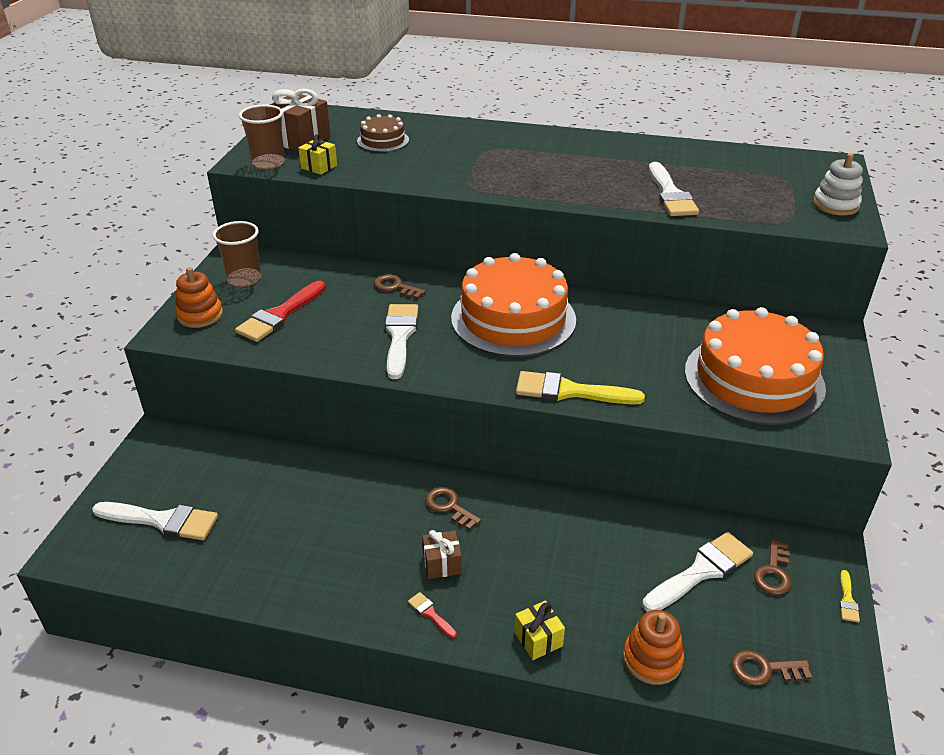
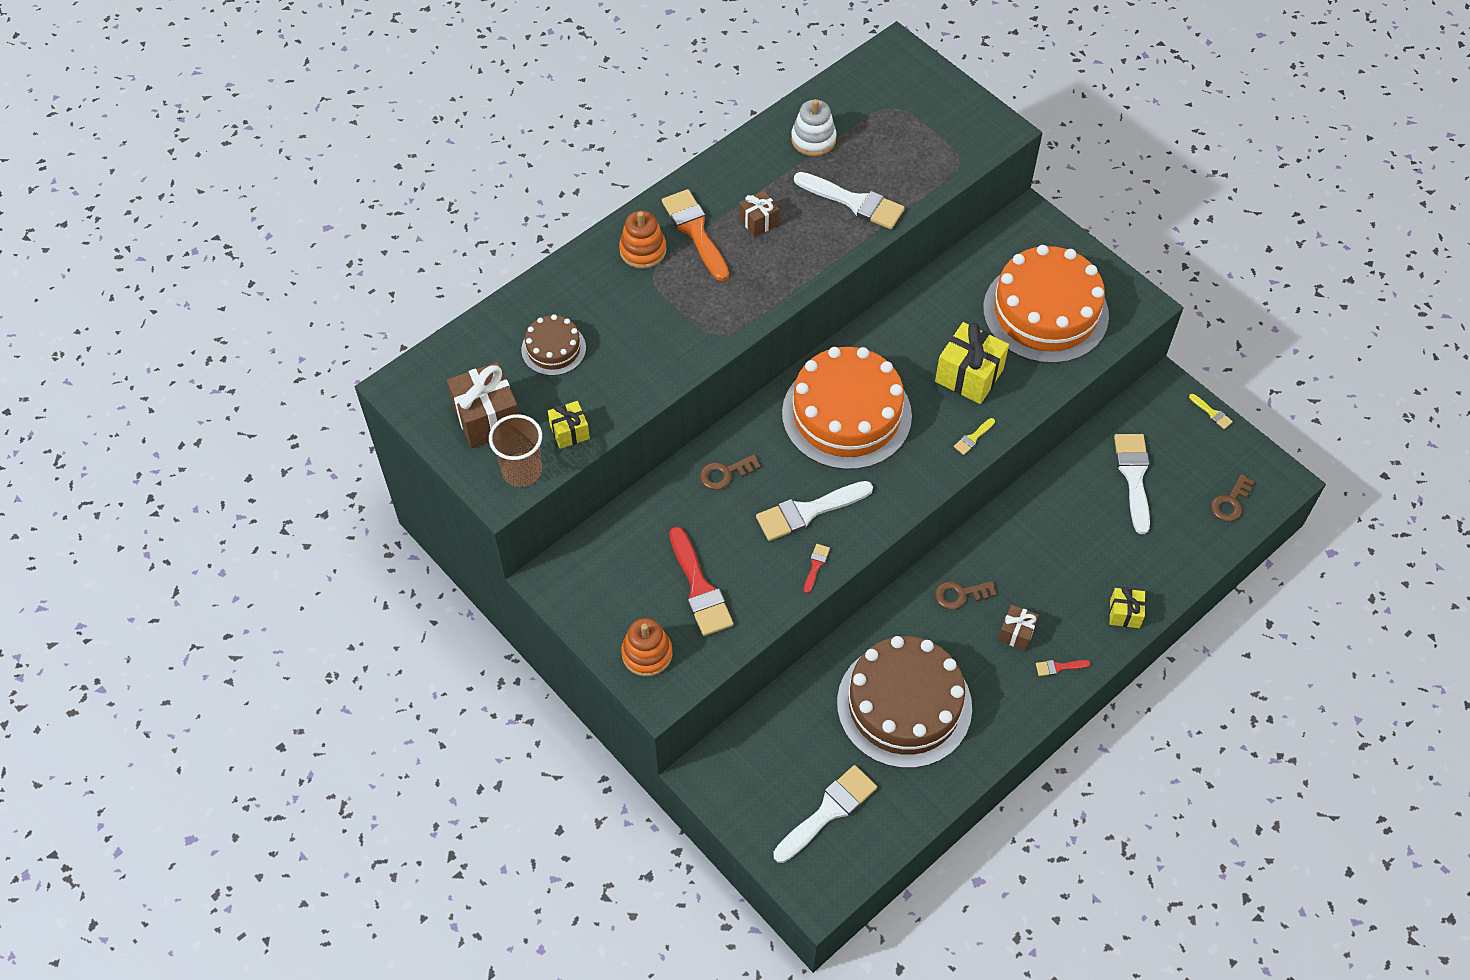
camera: 55 degrees left, 20 degrees up
(244, 279) = (608, 590): brown cup -> none
(304, 521) = (904, 705): none -> brown cake
(351, 360) = (816, 566): none -> red brush
(400, 336) = (808, 512): white brush -> white brush turned 60 degrees counterclockwise
(548, 150) = (695, 231): none -> orange brush
(570, 391) = (973, 438): yellow brush -> yellow brush, size x0.45
(592, 167) = (758, 221): none -> brown gift
(630, 363) = (969, 375): none -> yellow gift
(652, 659) = (1183, 558): orange stacking toy -> orange stacking toy (643, 250)
(773, 572) = (1163, 435): brown key -> none
(835, 205) = (961, 110): white stacking toy -> white stacking toy (813, 139)

